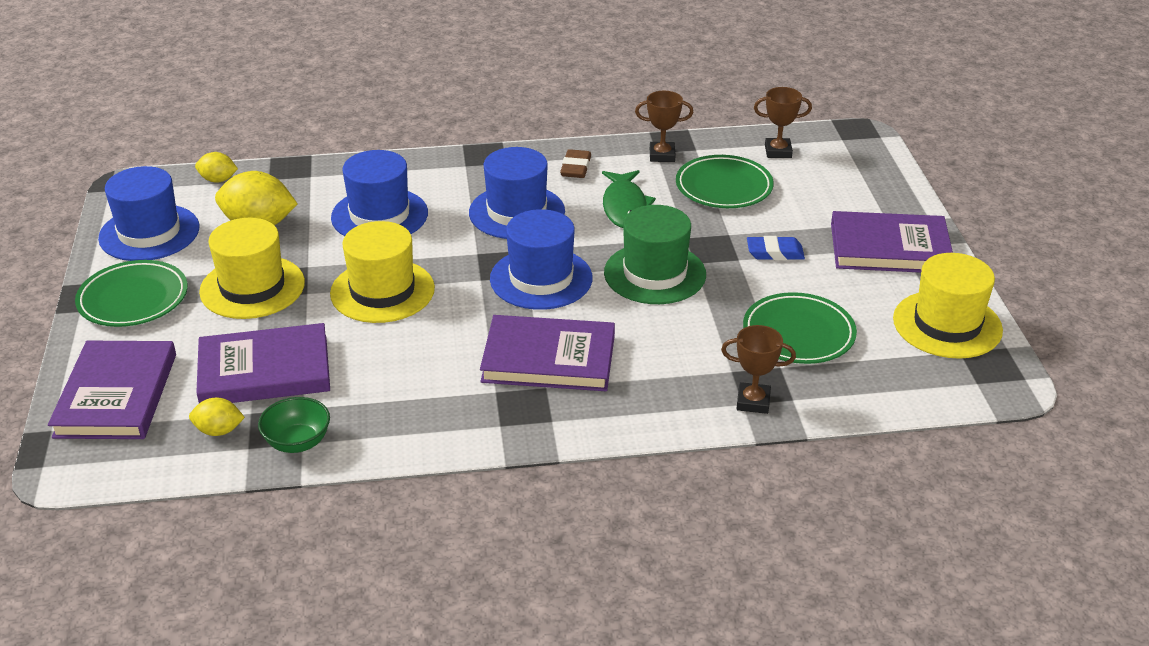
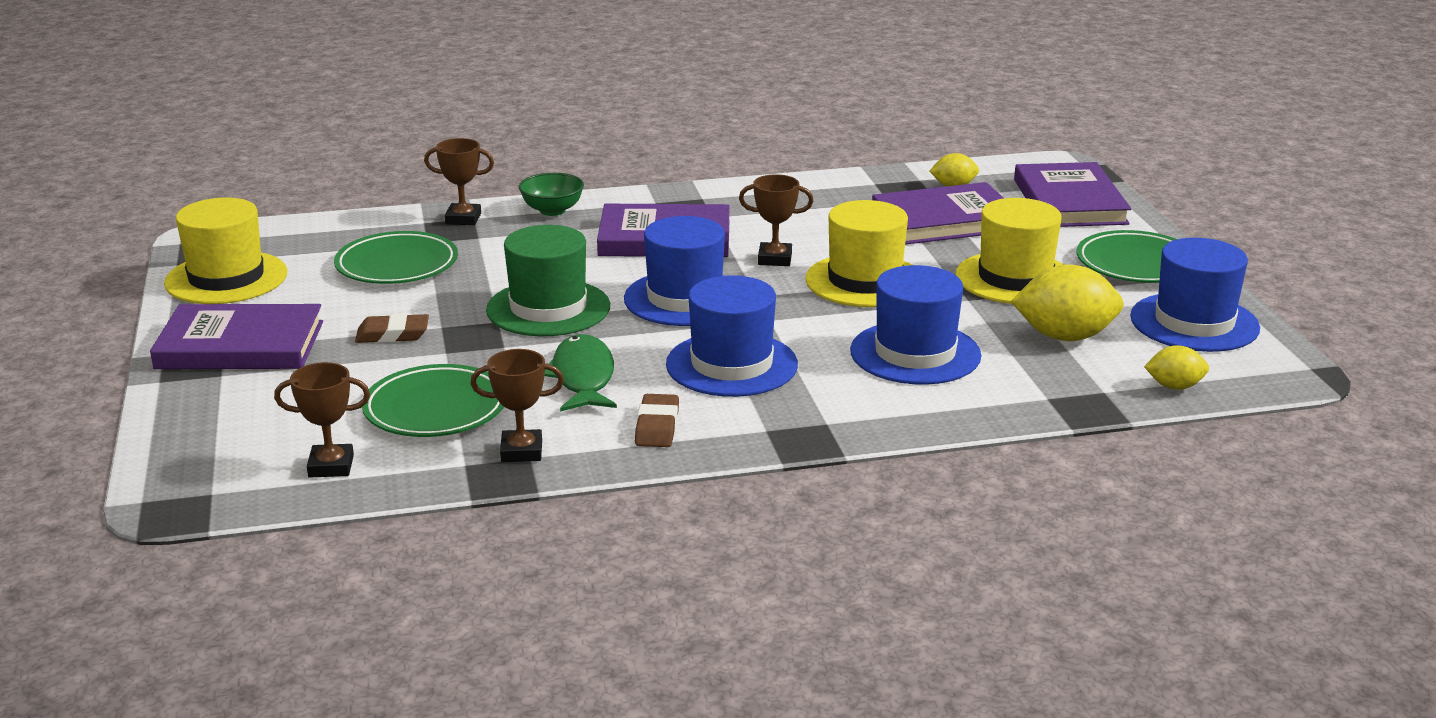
camera: 175 degrees right, 10 degrees down
(297, 442) = (878, 183): green bowl -> green bowl (552, 210)
(451, 323) = (775, 259): none -> brown trophy
(775, 252) = (392, 334): blue eraser -> brown eraser

